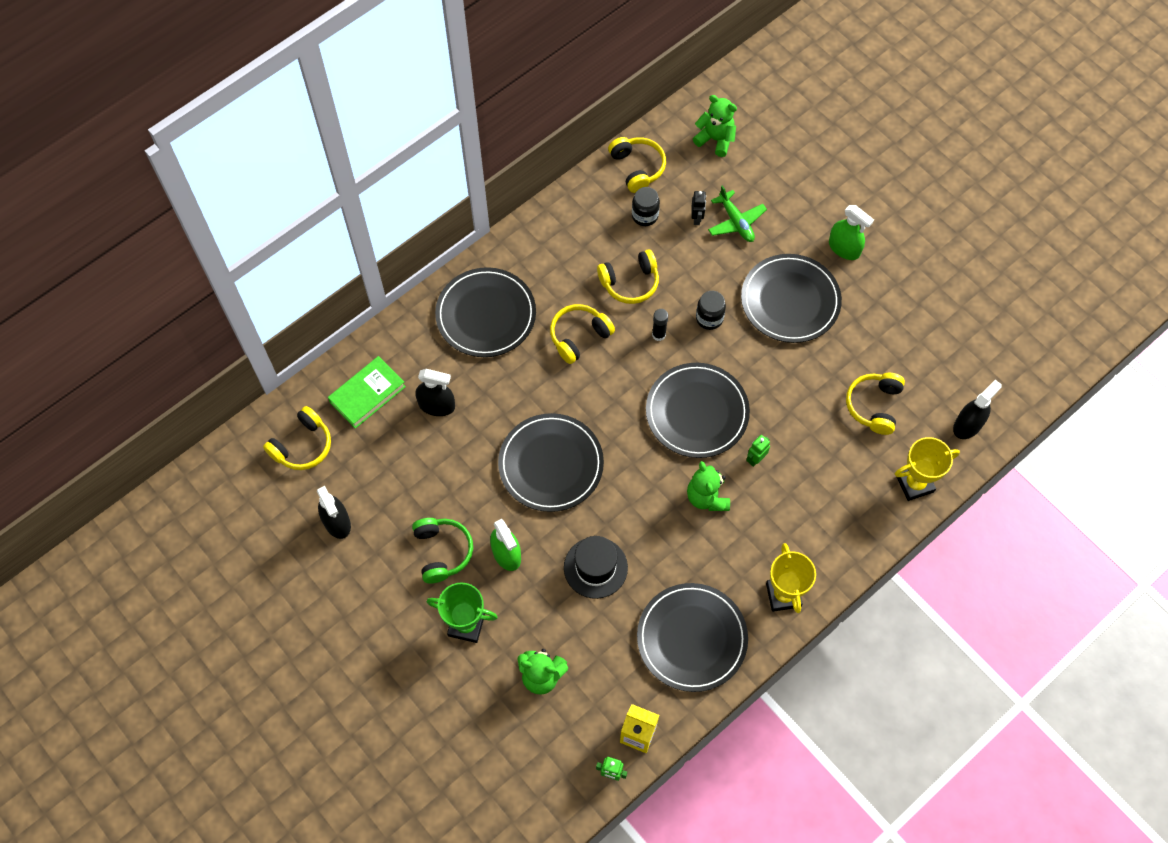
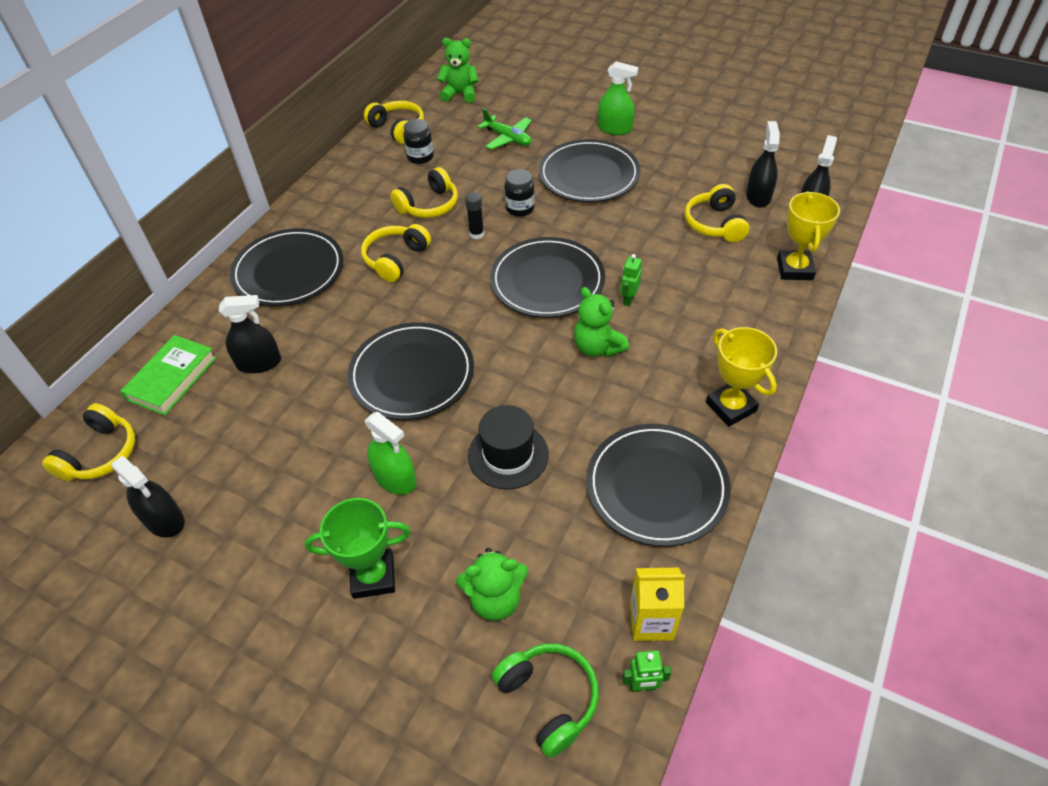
camera: 20 degrees left, 15 degrees down
(442, 552) = (313, 504): green headphones -> green headphones (549, 699)
(697, 218) = (470, 146): black robot -> none
(914, 484) = (794, 269): yellow trophy -> yellow trophy turned 45 degrees counterclockwise
(932, 389) = (758, 196): none -> black spray bottle

